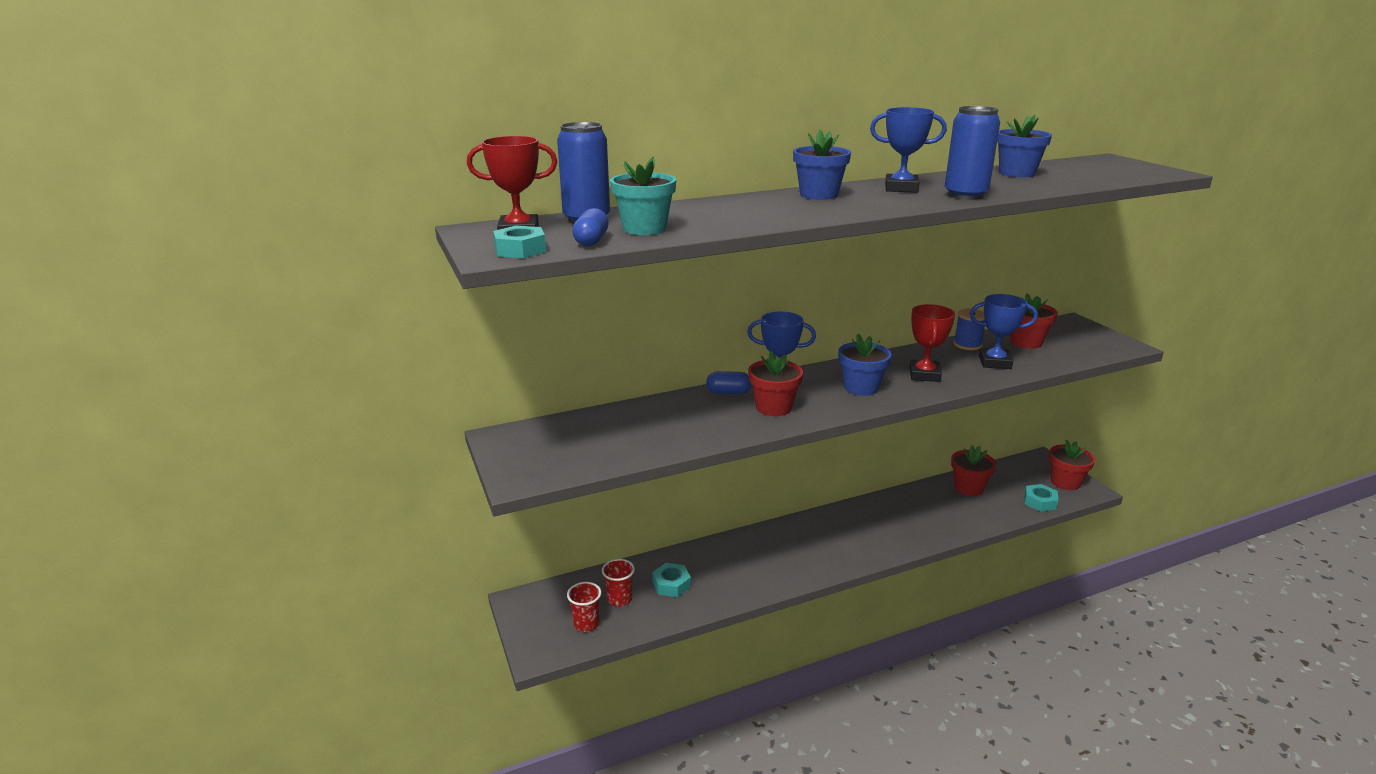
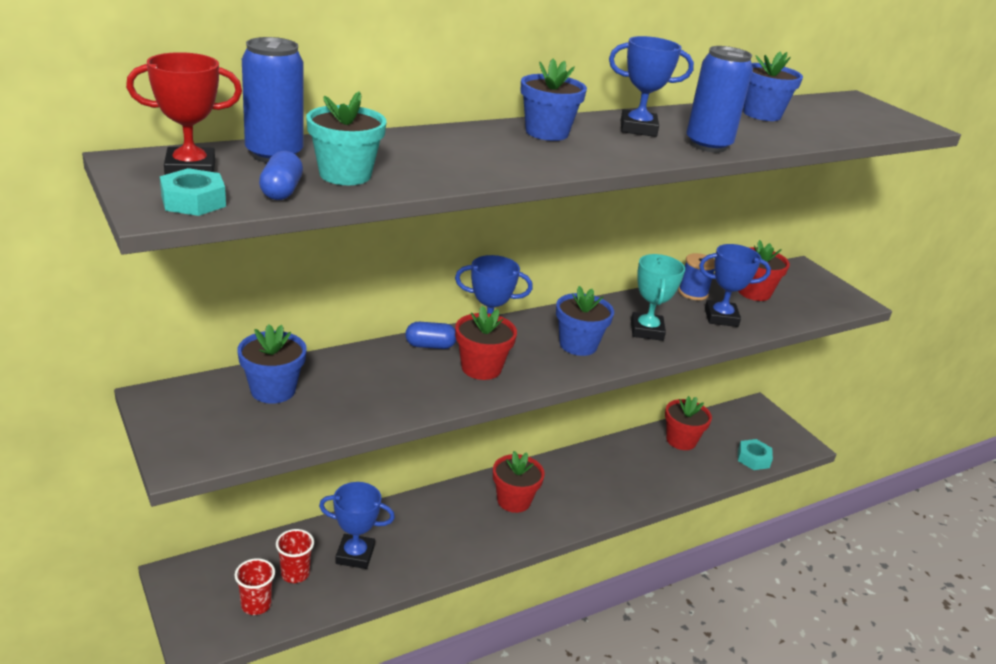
camera: 10 degrees left, 5 degrees up
(594, 428) = (273, 390): none -> blue flower pot
(671, 584) = (355, 555): turquoise nut -> blue trophy
(924, 375) = (646, 330): red trophy -> turquoise trophy
(1065, 482) = (780, 436): red flower pot -> red flower pot (514, 500)

